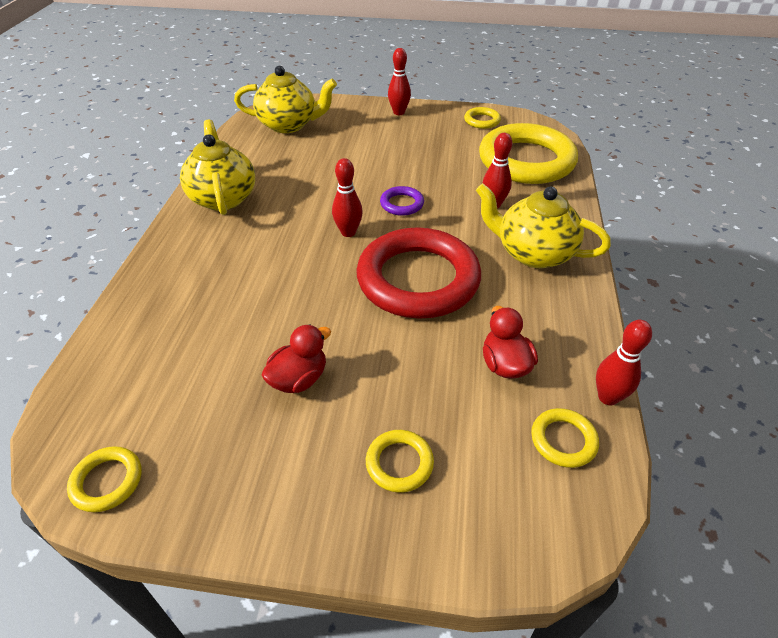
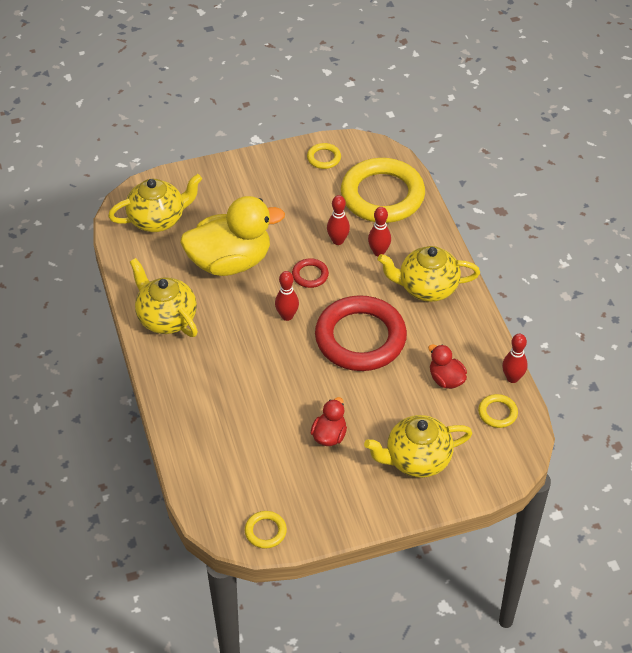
camera: 25 degrees left, 5 degrees up
(327, 171) = (230, 262): none -> yellow duck
(399, 112) = (245, 171): red bowling pin -> red bowling pin (338, 241)
(399, 463) = (417, 459): yellow ring -> yellow teapot
(402, 204) = (310, 275): purple ring -> red ring

